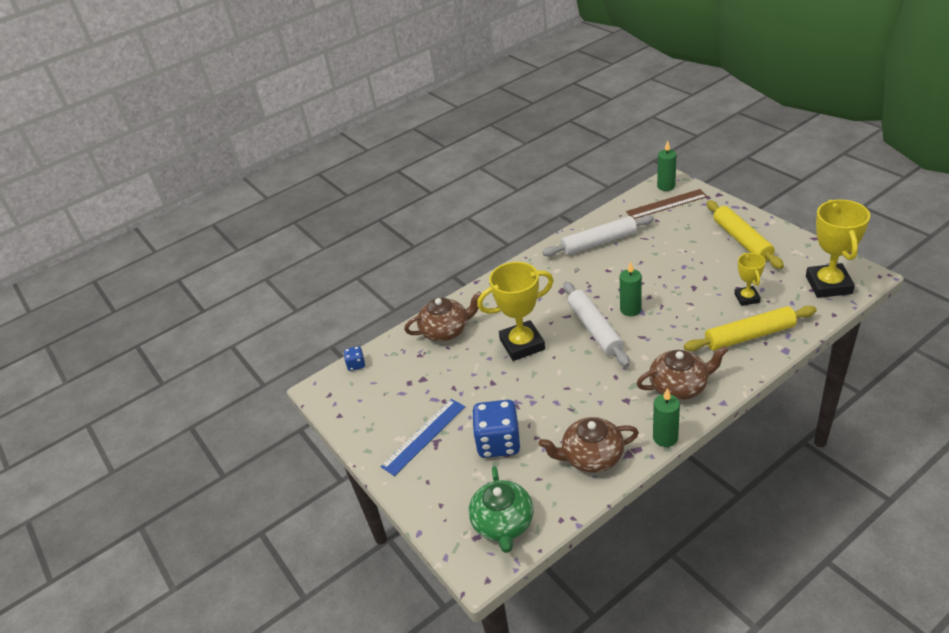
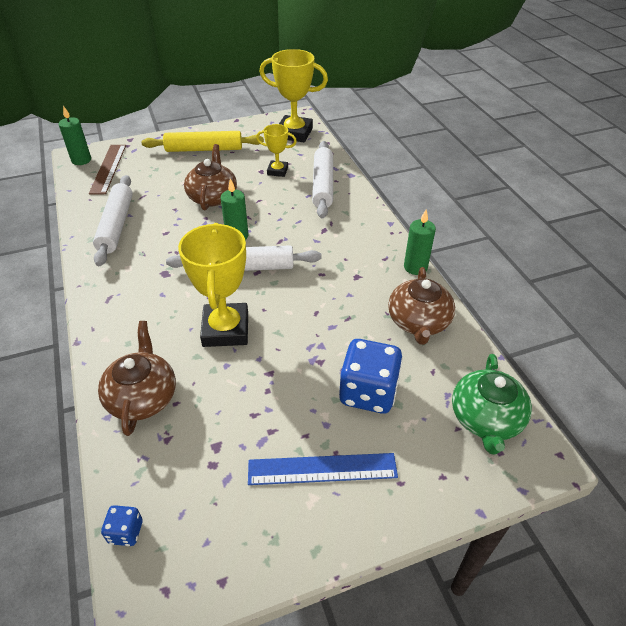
camera: 80 degrees left, 5 degrees up
(424, 436) = (322, 469): blue ruler -> blue ruler turned 60 degrees counterclockwise
(503, 523) = (486, 419): green teapot -> green teapot turned 90 degrees clockwise
(679, 386) = (358, 239): brown teapot -> brown teapot (212, 197)
(749, 335) = (322, 185): yellow rolling pin -> white rolling pin

